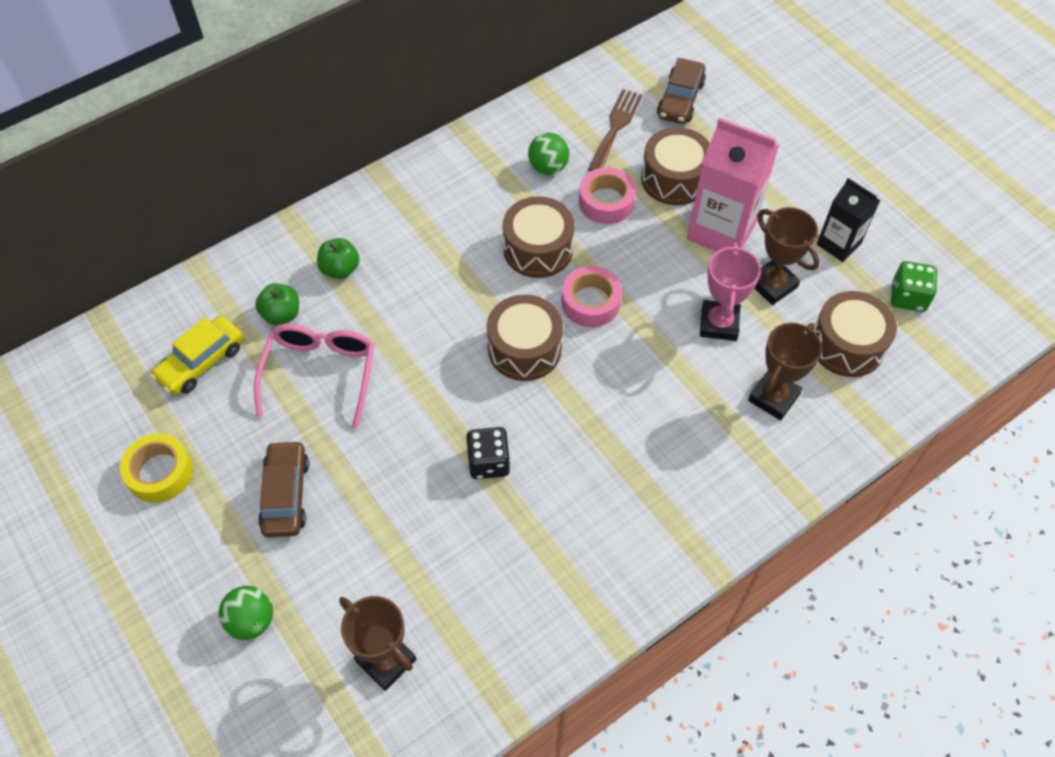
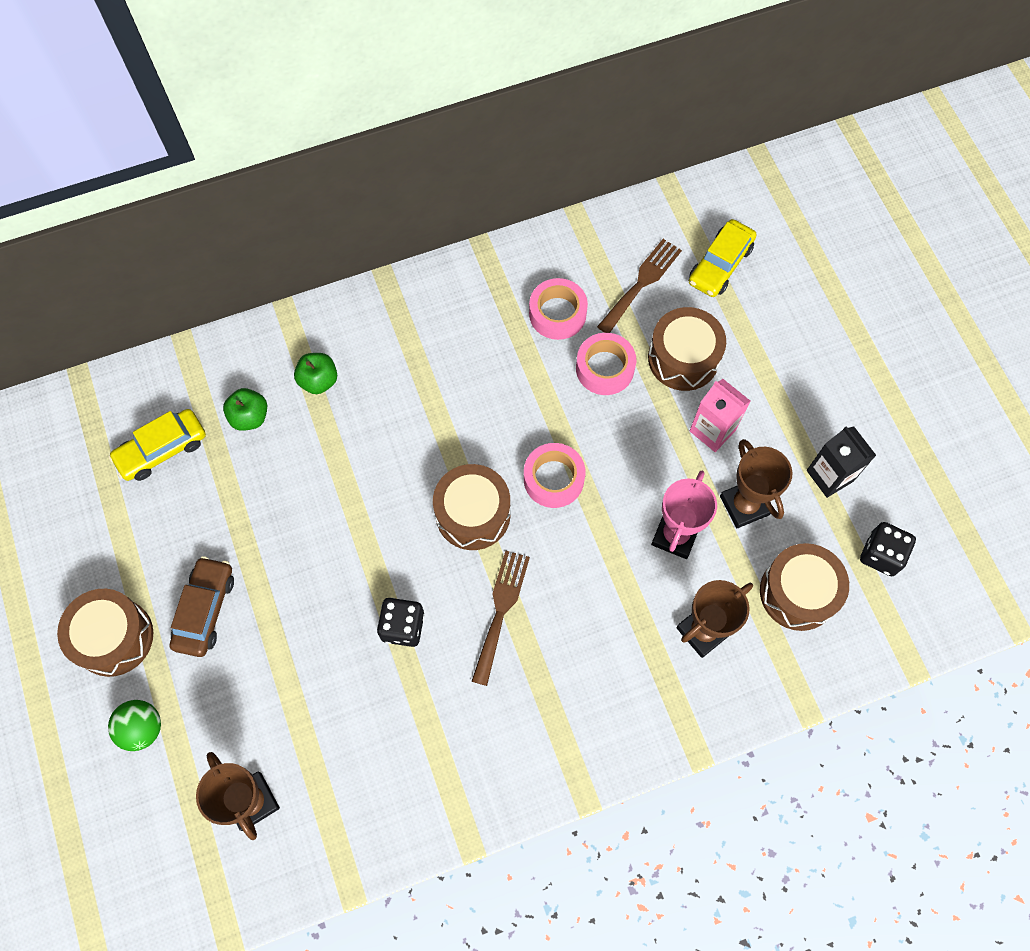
camera: 15 degrees right, 10 degrees up
(160, 472) = (96, 556): yellow tape -> none
(320, 373) = (270, 490): pink glasses -> none
(538, 249) = (519, 406): brown drum -> brown drum (114, 637)
(548, 167) = (557, 314): green ball -> pink tape
(578, 425) = (501, 610): none -> brown fork
(680, 99) = (720, 265): brown car -> yellow car
(721, 230) = (712, 430): pink carton -> pink carton, size x0.60
(908, 297) = (881, 554): green dice -> black dice

